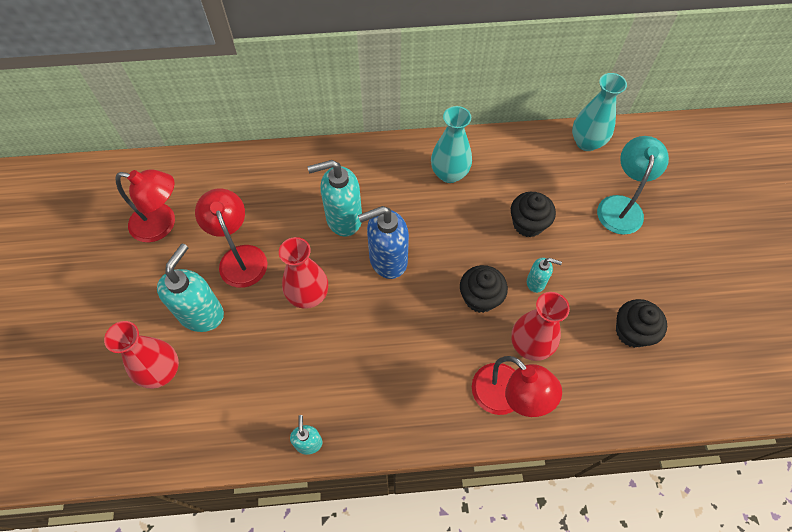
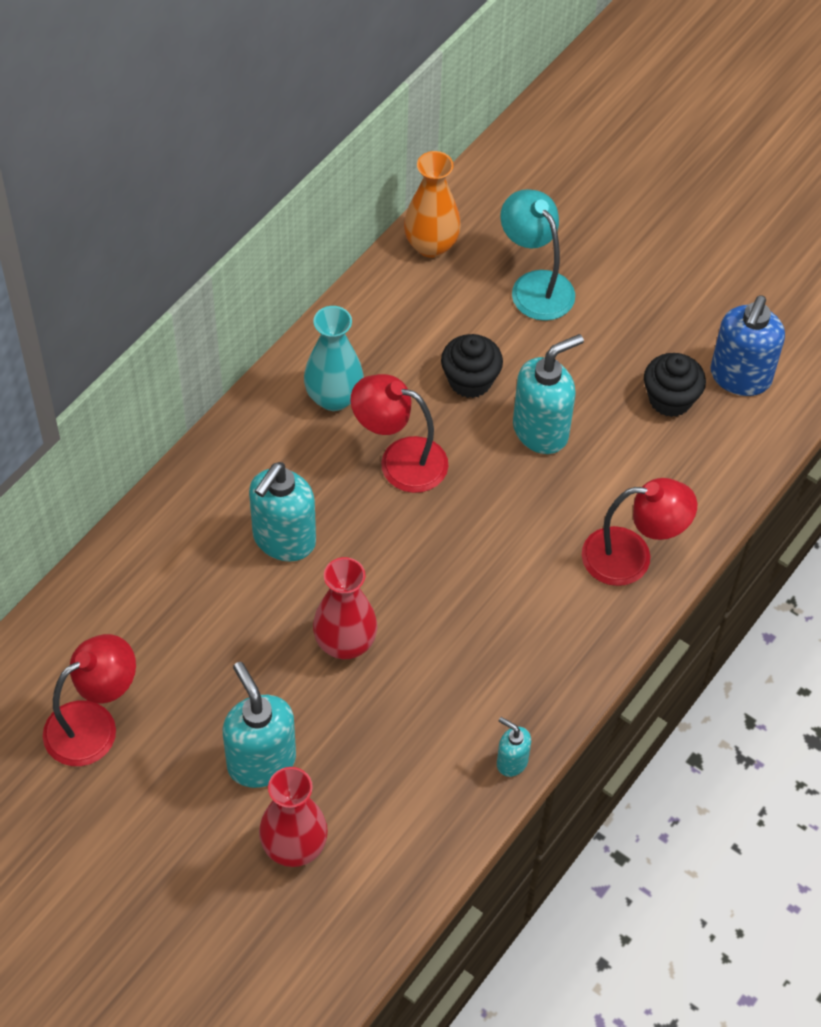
camera: 50 degrees left, 5 degrees down
(240, 257) = (226, 675): red lamp -> red lamp (400, 460)
(387, 260) = (379, 538): blue soap dispenser -> blue soap dispenser (740, 377)
(480, 298) = (508, 492): black cupcake -> none
(530, 345) = (600, 493): red vase -> none
(536, 282) = (541, 430): turquoise soap dispenser -> turquoise soap dispenser, size x1.94
(586, 142) = (431, 245): turquoise vase -> orange vase

